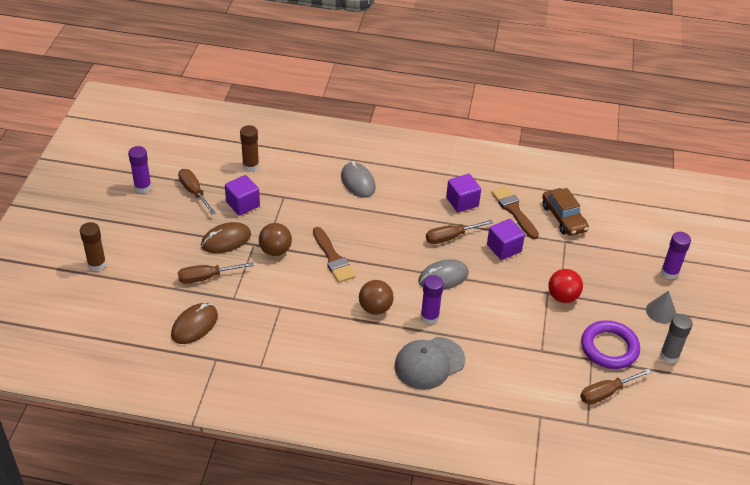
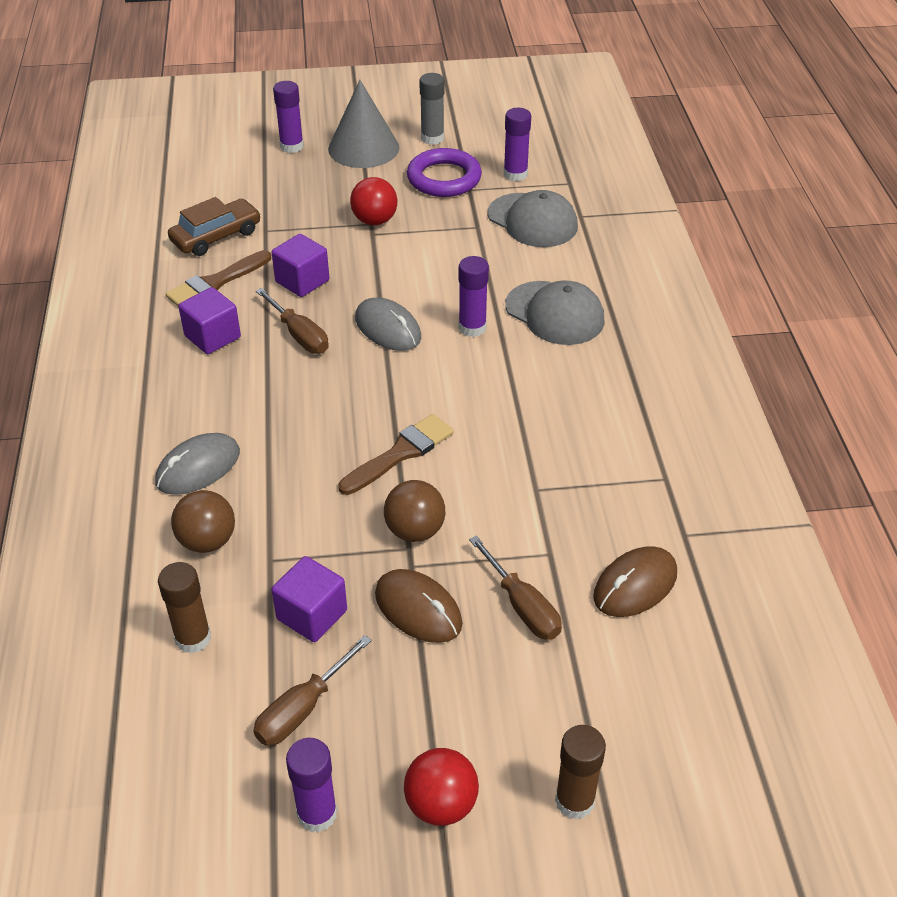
camera: 105 degrees left, 0 degrees up
(123, 223) = (441, 804): none -> red ball
(194, 325) = (635, 585): brown mouse -> brown mouse turned 60 degrees counterclockwise
(375, 308) = (484, 383): brown ball -> brown ball (207, 541)
(540, 384) = (532, 221): none -> grey cap
(606, 393) = (515, 174): brown screwdriver -> purple glue stick
(661, 311) = (363, 148): grey cone -> grey cone, size x1.85

